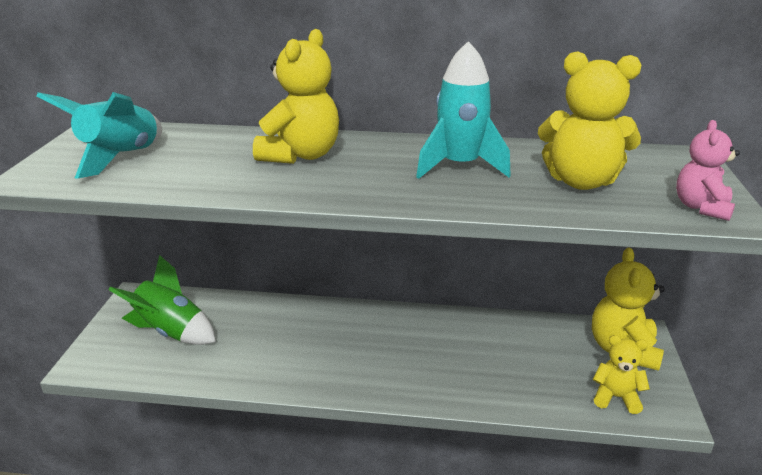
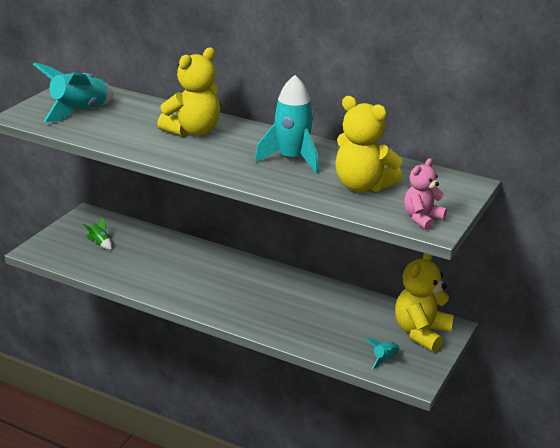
camera: 20 degrees right, 0 degrees up
(171, 332) = (99, 243): green rocket -> green rocket, size x0.46
(616, 397) = (384, 359): yellow teddy bear -> turquoise rocket

